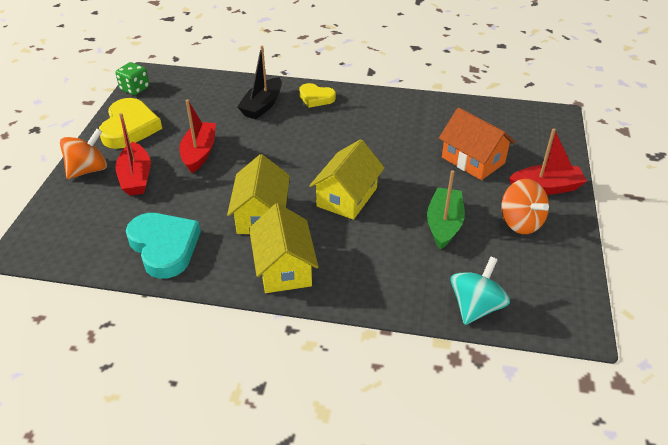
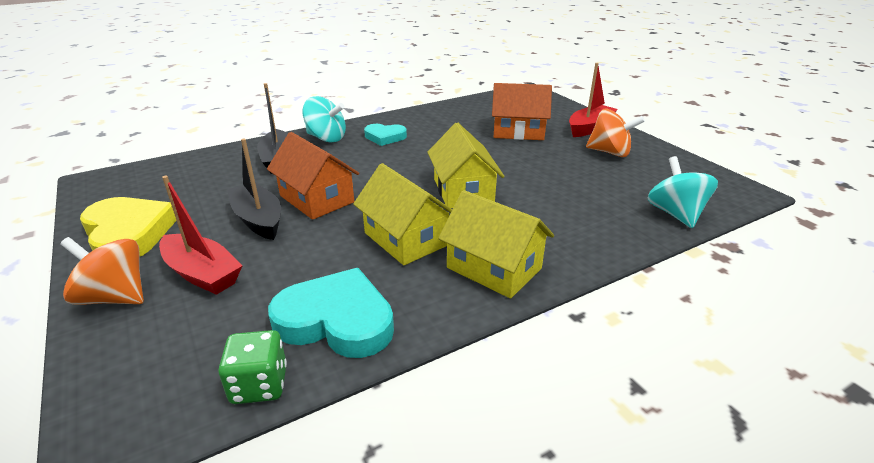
camera: 40 degrees left, 10 degrees down
(88, 170) = (115, 297): orange spinning top -> orange spinning top turned 75 degrees counterclockwise
(135, 89) = (90, 198): green dice -> green dice (259, 385)
(199, 153) = (258, 220): red boat -> black boat
(248, 153) = (316, 199): none -> orange house
(316, 98) = (326, 138): yellow heart -> turquoise spinning top
(358, 116) = (385, 137): none -> turquoise heart
(444, 224) = (565, 175): green boat -> none

